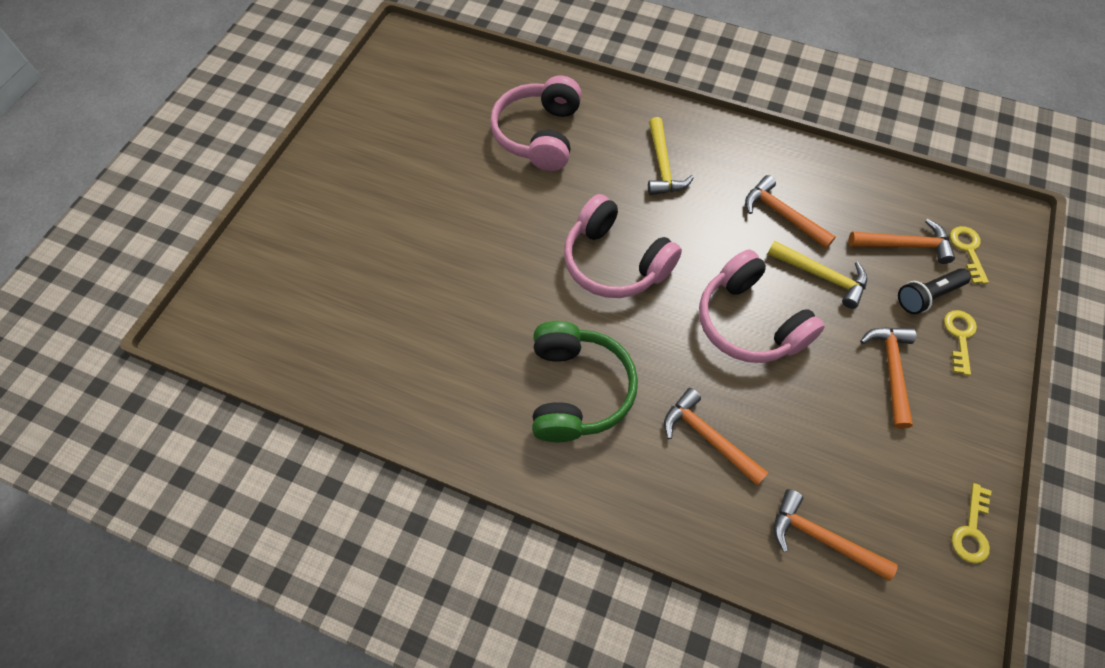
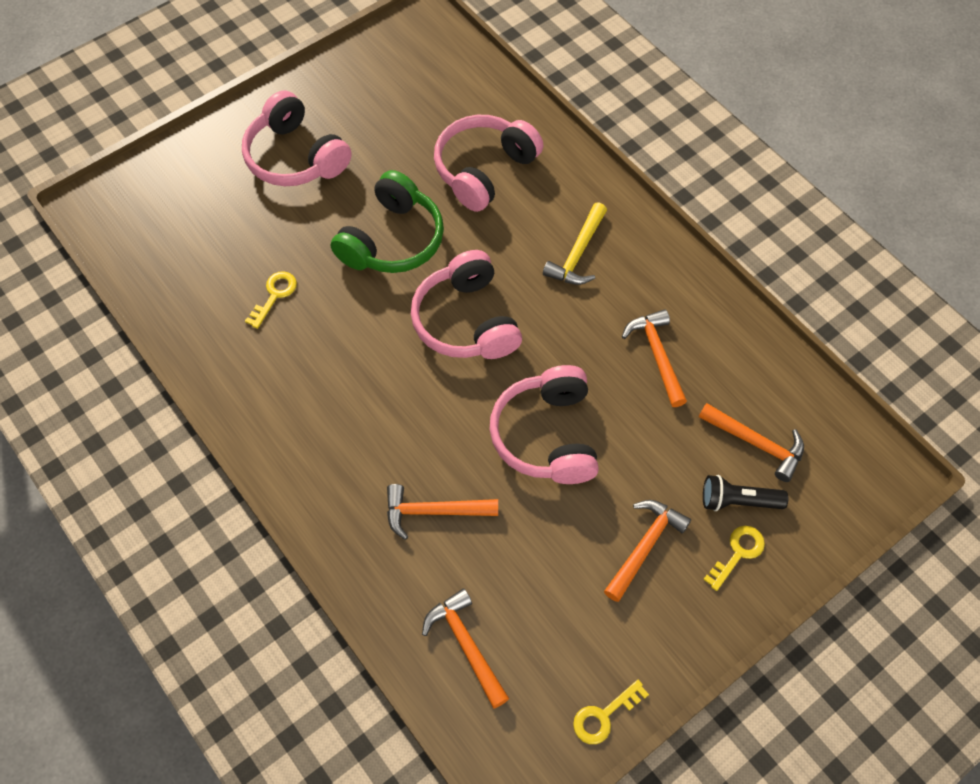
camera: 30 degrees right, 0 degrees up
(367, 195) = (296, 157): none -> pink headphones
(576, 390) = (352, 414): green headphones -> green headphones (392, 240)
(707, 437) = (433, 511): orange hammer -> orange hammer turned 75 degrees counterclockwise
(822, 276) = (649, 430): yellow hammer -> none
(967, 250) = (817, 480): yellow key -> yellow key (274, 295)

